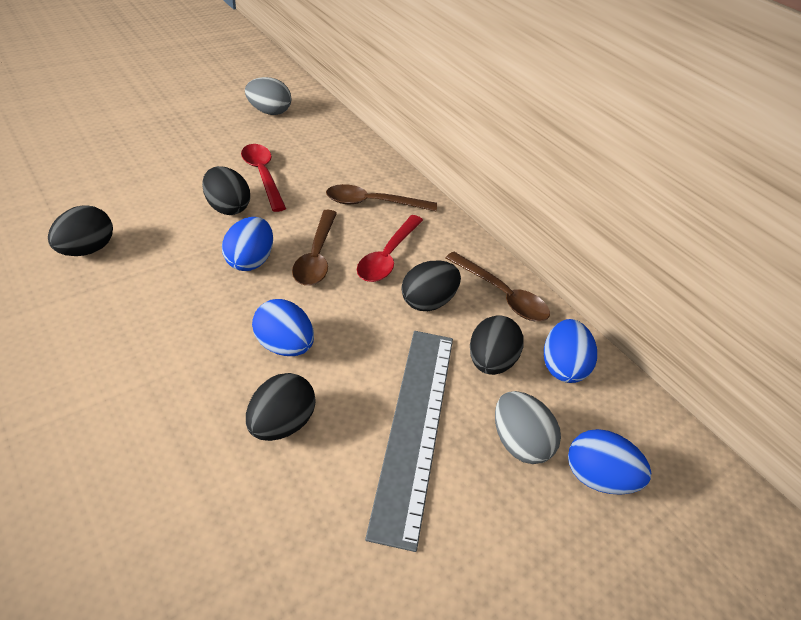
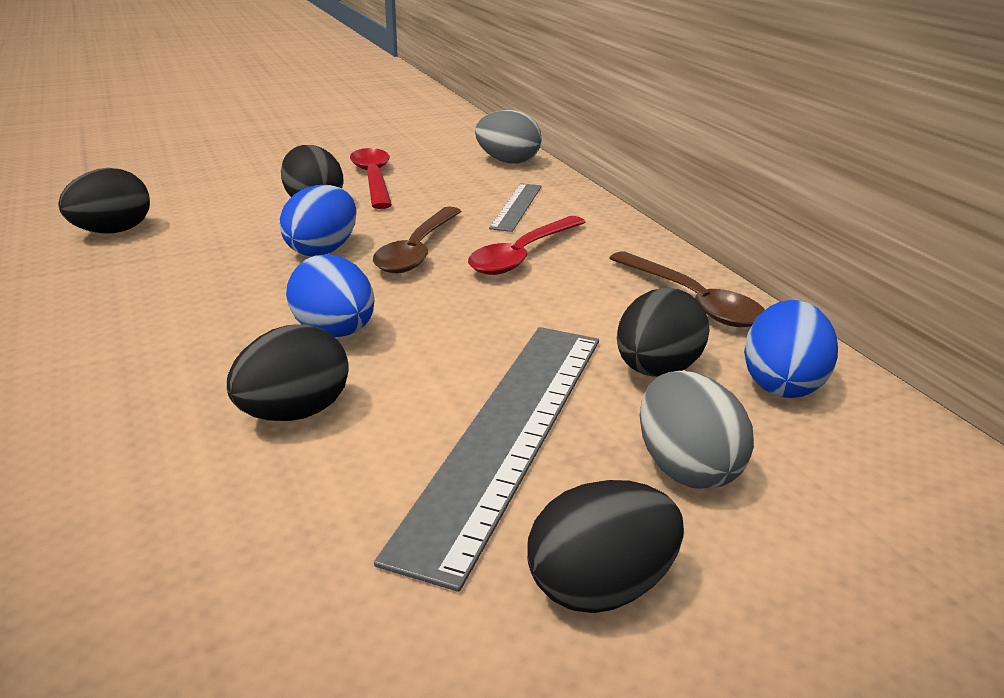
camera: 15 degrees right, 15 degrees down
(269, 112) = (405, 129): grey egg -> grey egg (508, 161)
(372, 203) = (517, 206): brown spoon -> grey ruler
(428, 302) = (571, 301): black egg -> black egg (600, 588)
(598, 478) = (830, 527): blue egg -> none

